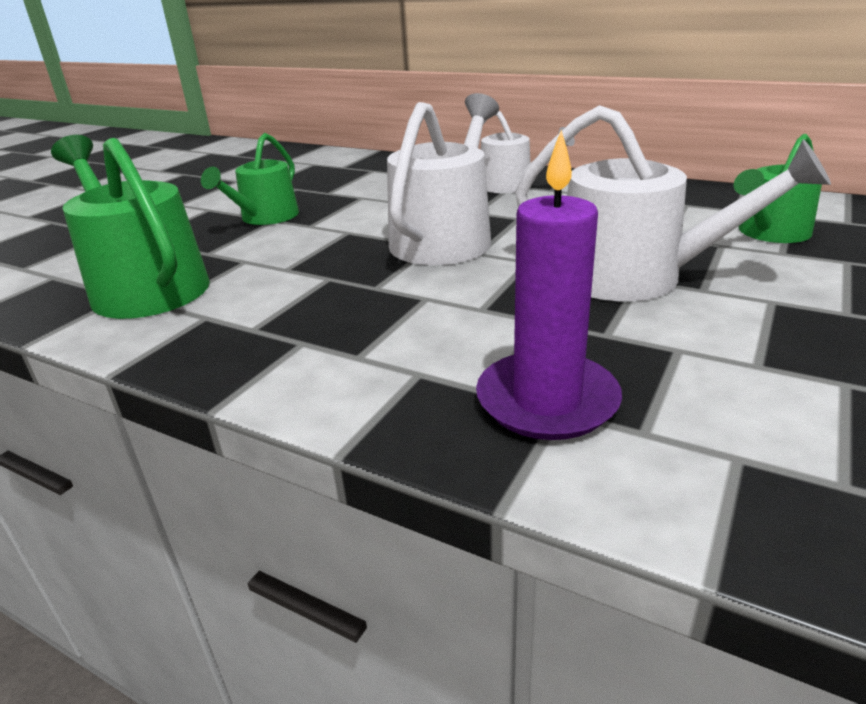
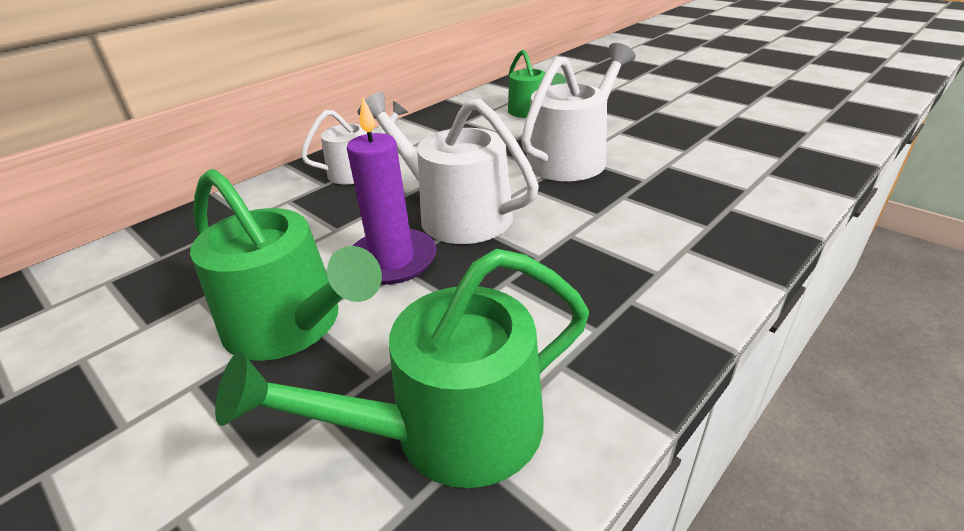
camera: 75 degrees left, 5 degrees up
(265, 217) = (291, 325): green watering can -> green watering can, size x1.58
(547, 400) = (720, 209): purple candle -> purple candle (392, 260)

